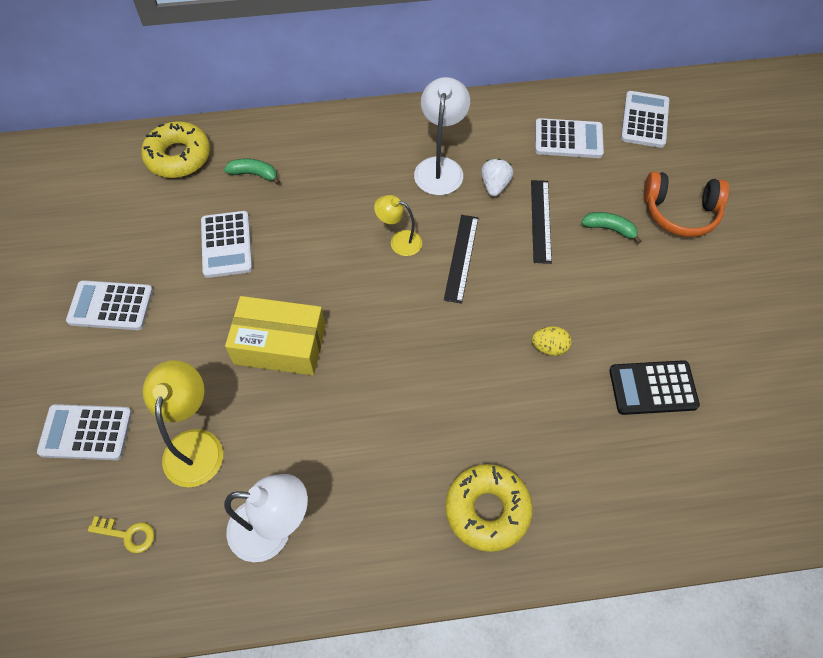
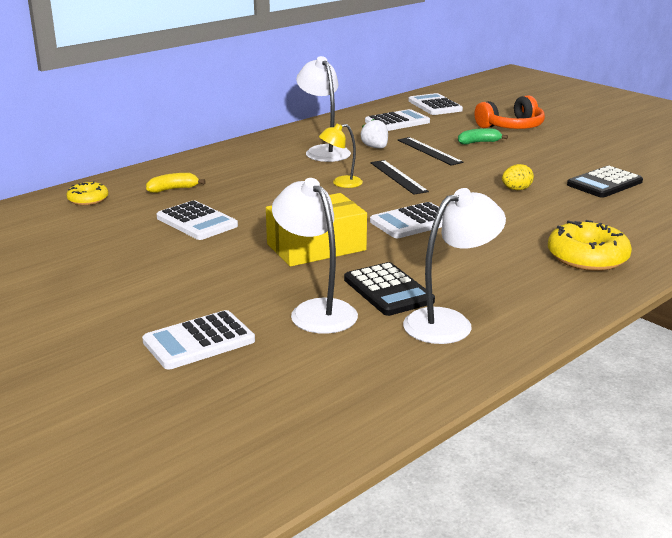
camera: 35 degrees left, 35 degrees down
(111, 306) = (126, 277): white calculator -> white calculator (413, 222)
(127, 534) = (324, 373): yellow key -> none
(178, 156) = (88, 199): yellow donut -> yellow donut, size x0.58
(195, 444) = (316, 310): yellow lamp -> white lamp
(254, 174) = (173, 189): green banana -> yellow banana
(272, 451) = (388, 290): none -> black calculator

